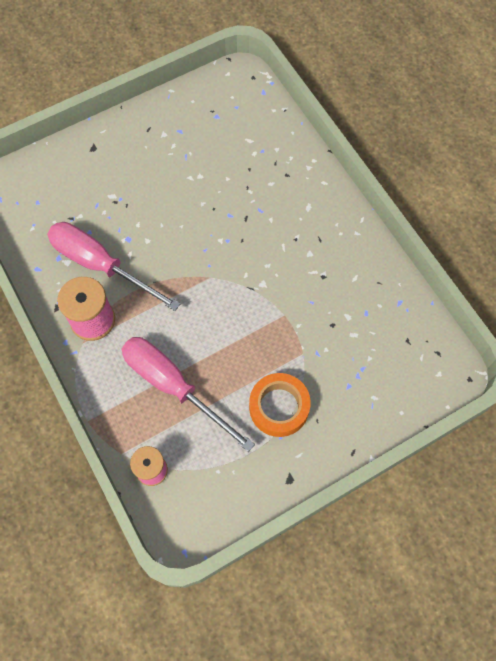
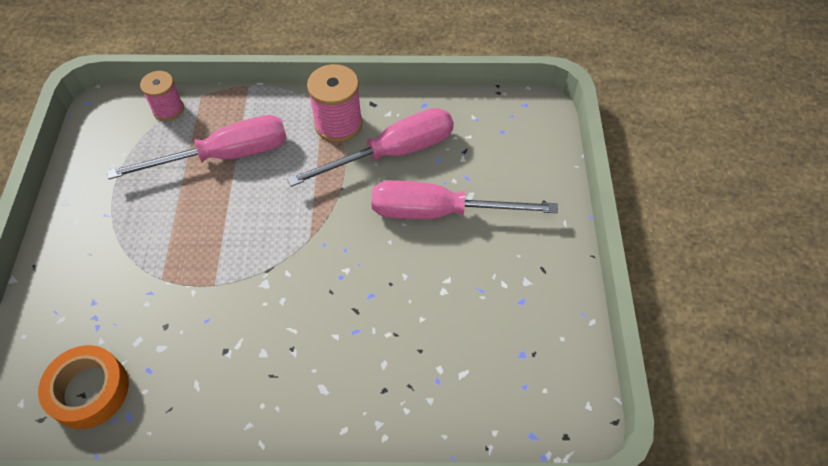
camera: 120 degrees right, 10 degrees down
(138, 207) = (439, 212): none -> pink screwdriver
(279, 407) = (130, 228): orange tape -> orange tape (89, 390)

